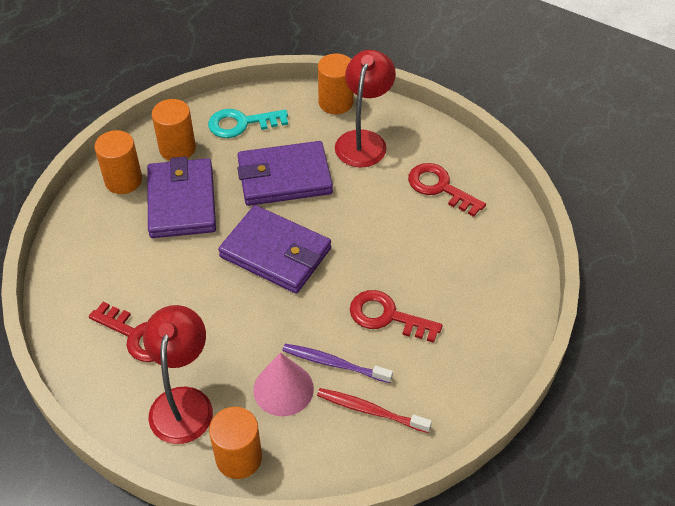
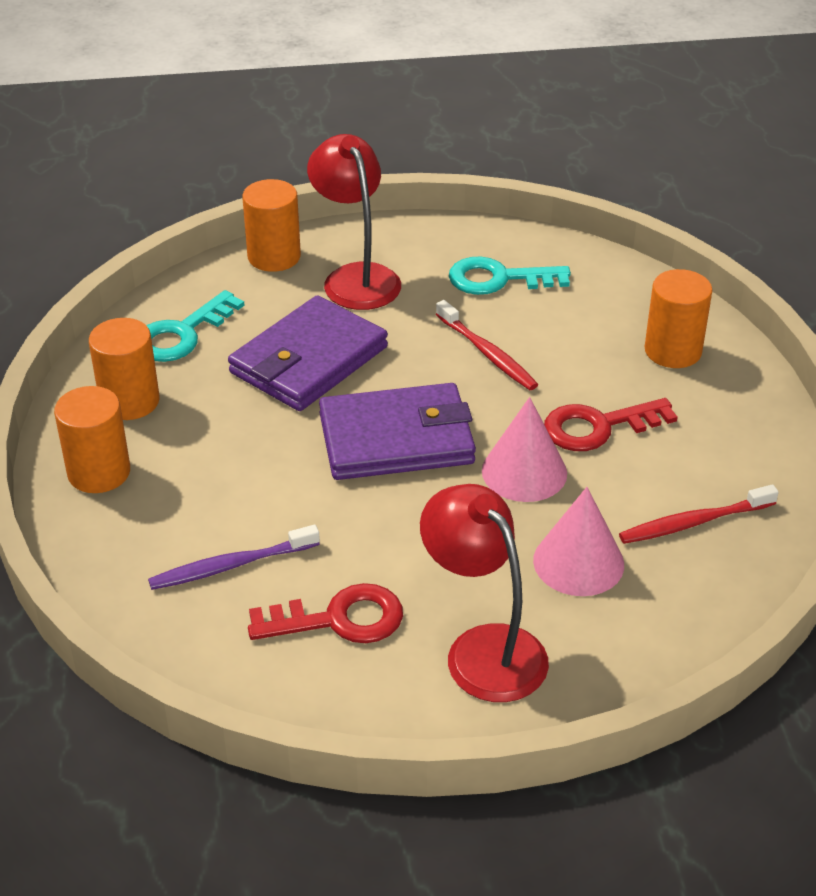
camera: 40 degrees left, 10 degrees down
(181, 201) = (209, 452): purple wallet -> none
(239, 458) = (617, 658): orange cylinder -> orange cylinder (673, 351)
(317, 316) = (524, 472): none -> pink cone
(334, 364) = (601, 504): purple toothbrush -> purple toothbrush (231, 565)
(380, 231) = (487, 353): none -> red toothbrush
(440, 188) = (499, 279): red key -> turquoise key

